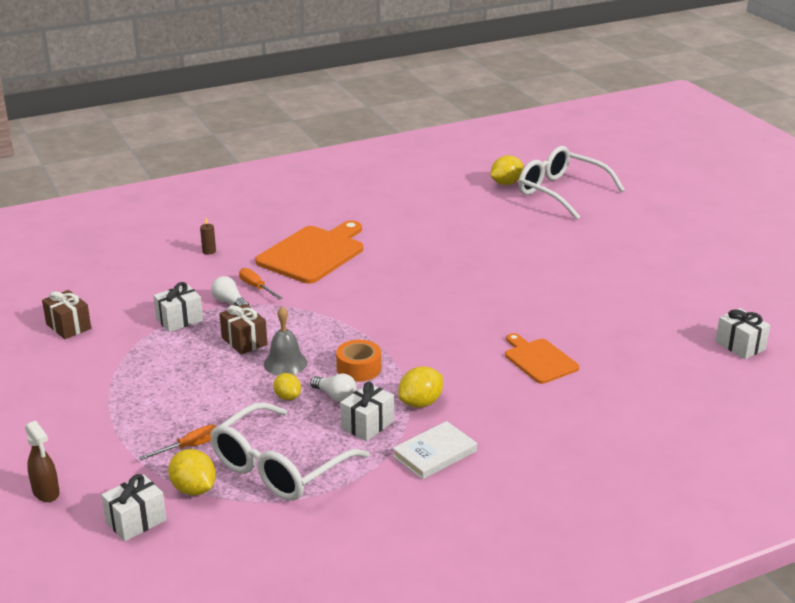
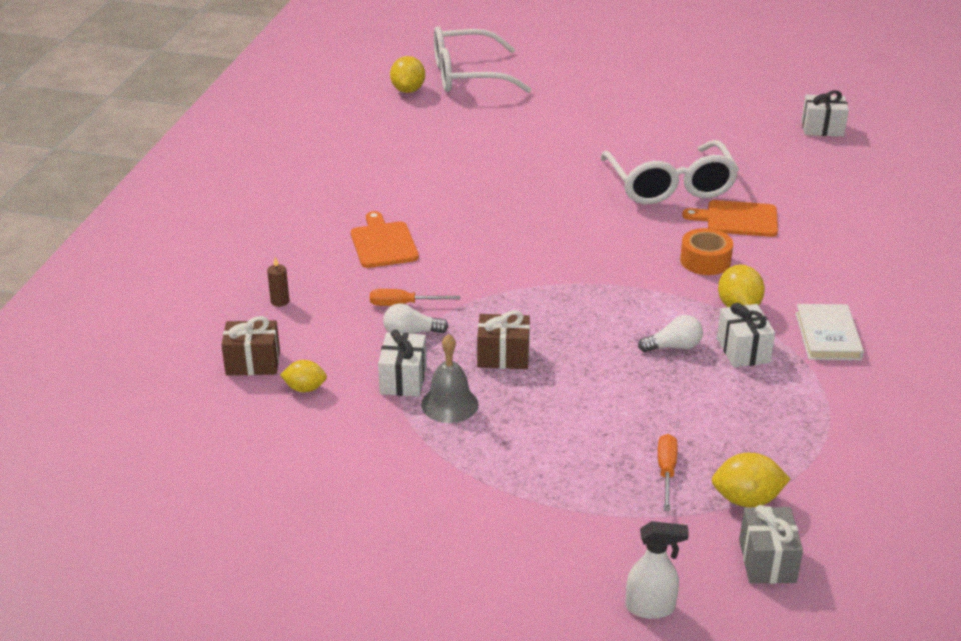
camera: 50 degrees left, 5 degrees up
(46, 493) = (650, 608): brown spray bottle -> white spray bottle
(68, 326) = (308, 462): brown gift -> brown gift (253, 363)
(136, 521) = (767, 561): white gift -> grey gift
(279, 467) = (762, 431): white glasses -> white glasses (670, 186)
(285, 363) = (578, 349): grey bell -> grey bell (449, 404)
(287, 397) = (642, 374): yellow lemon -> yellow lemon (305, 388)
(313, 253) = (383, 243): orange cutting board -> orange cutting board, size x0.60
(359, 368) = (640, 313): orange tape -> orange tape (705, 261)

